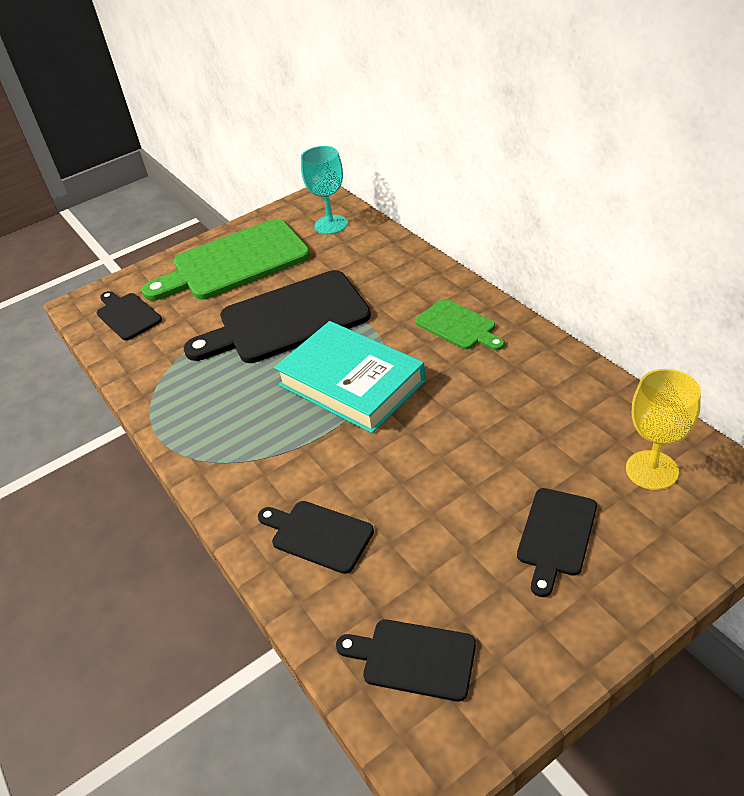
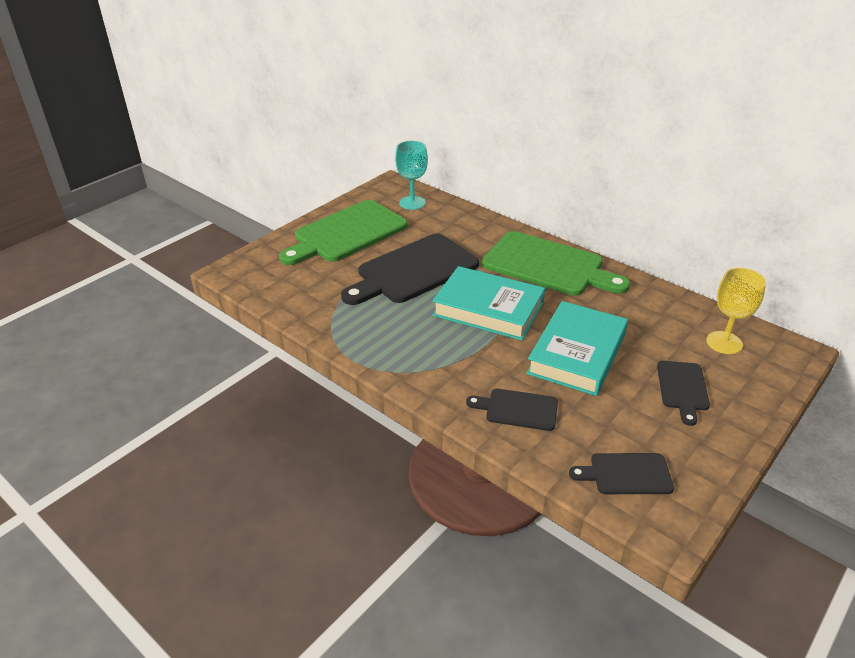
camera: 20 degrees left, 5 degrees down
(127, 315) = (275, 277): black cutting board -> none
(434, 462) = (577, 354): none -> turquoise book
(458, 326) = (548, 266): green cutting board -> green cutting board, size x2.00

